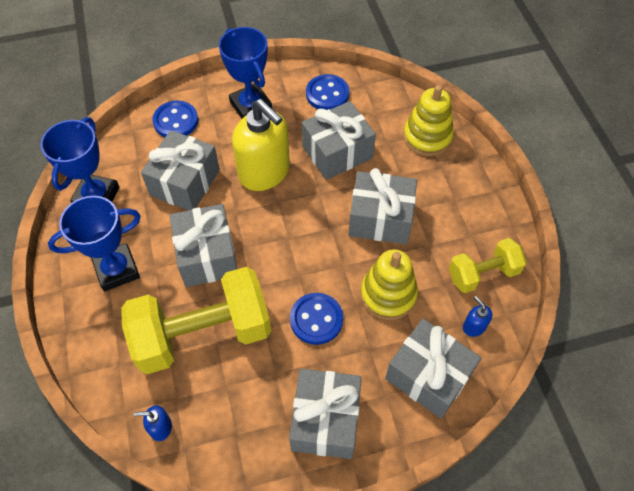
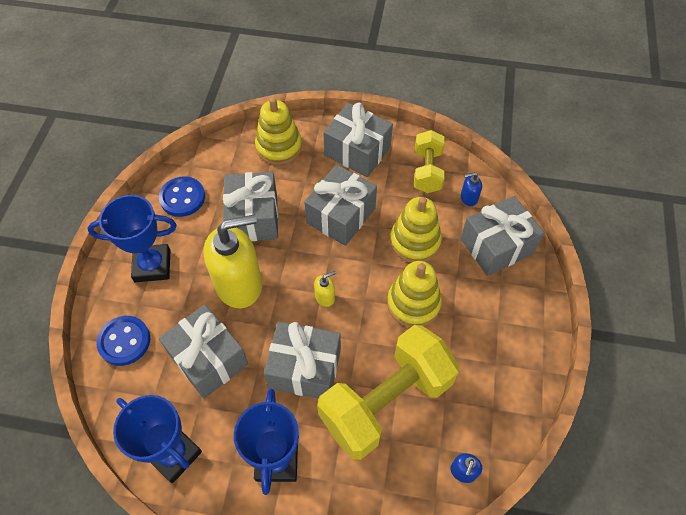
camera: 65 degrees left, 0 degrees up
(203, 334) = (386, 402): yellow dumbbell -> yellow dumbbell turned 45 degrees clockwise
(285, 242) = (325, 297): none -> yellow soap dispenser
(316, 319) = (413, 303): blue button -> yellow stacking toy
(325, 420) = (505, 333): grey gift -> grey gift (357, 151)

